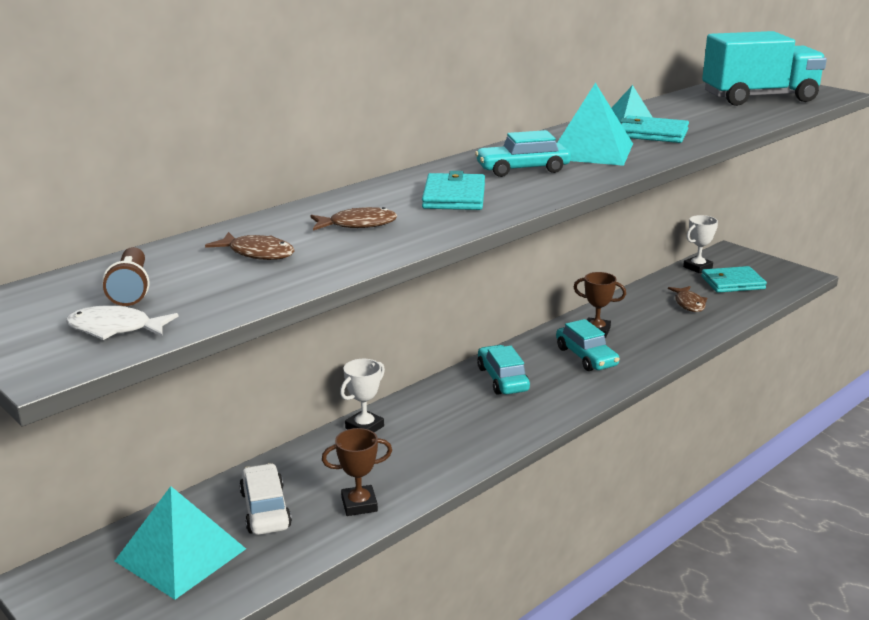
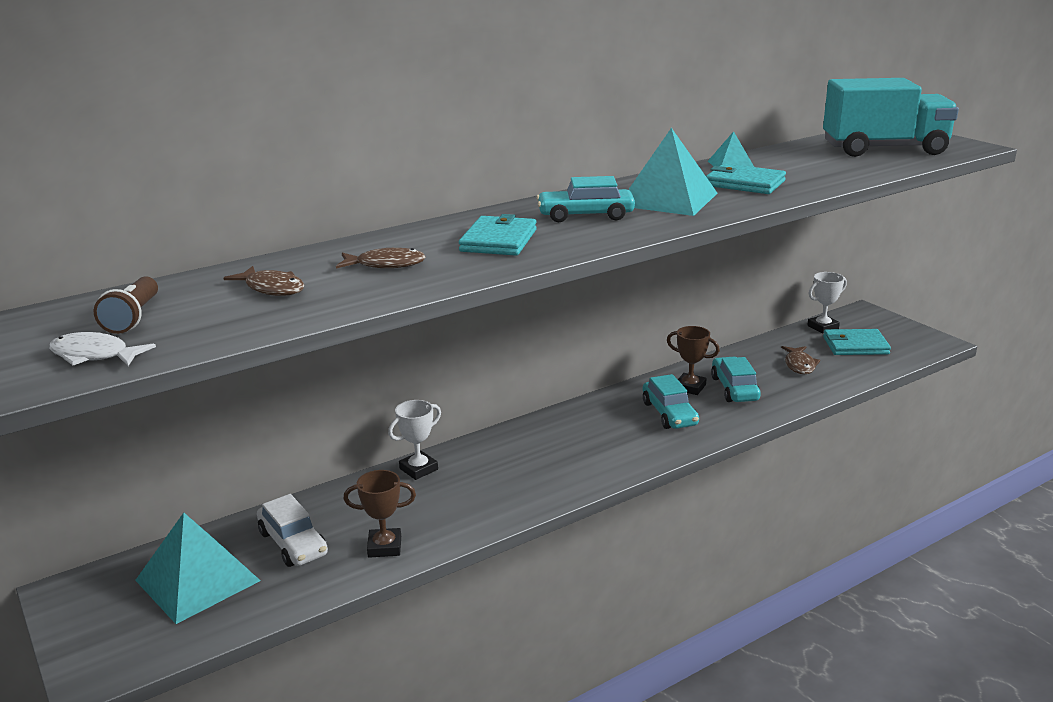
camera: 10 degrees right, 0 degrees up
(265, 509) = (293, 543): white car -> white car turned 150 degrees clockwise
(502, 379) = (574, 430): turquoise car -> turquoise car (734, 389)

